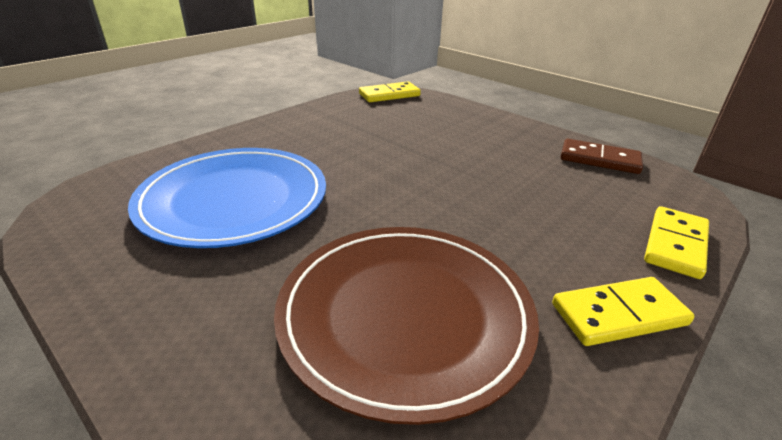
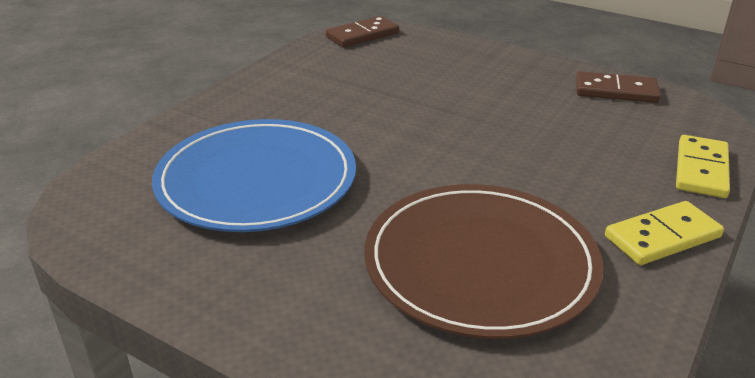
camera: 10 degrees left, 0 degrees up
(389, 95) = (362, 35): yellow domino -> brown domino

